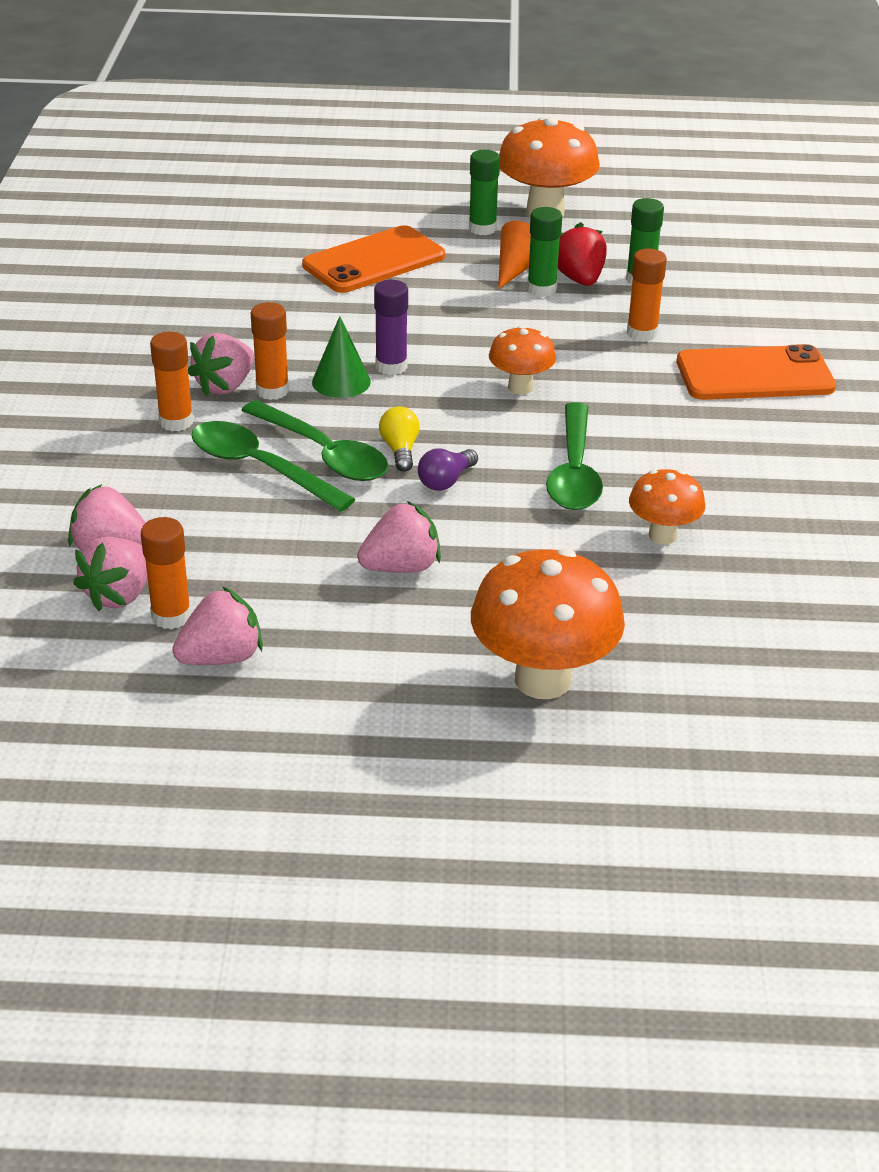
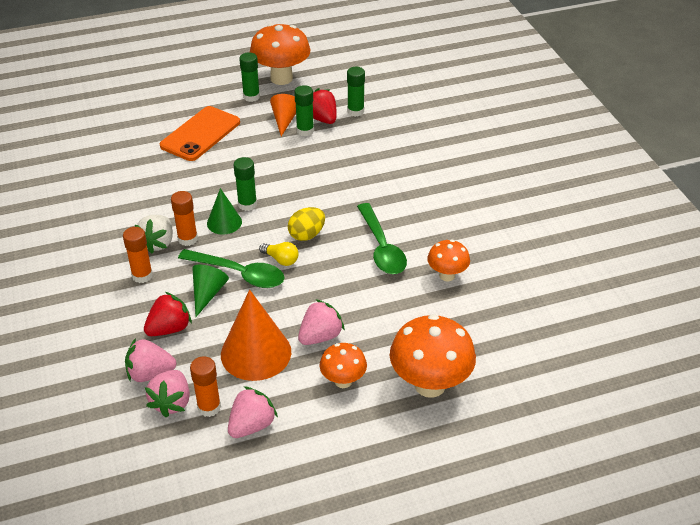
camera: 20 degrees left, 5 degrees up
(174, 499) = (169, 328): none -> red strawberry
(225, 386) = (158, 243): pink strawberry -> white strawberry
(260, 468) = (208, 293): green spoon -> green cone
(286, 563) = (256, 353): none -> orange cone
(391, 366) = (247, 204): purple glue stick -> green glue stick
(400, 450) = (281, 259): yellow light bulb -> yellow light bulb turned 150 degrees clockwise
(446, 481) = (316, 273): purple light bulb -> none
(461, 427) = (307, 235): none -> yellow egg
(520, 387) = (326, 200): orange mushroom -> orange mushroom (343, 381)
(642, 333) = (373, 147): orange glue stick -> none
(754, 375) = (445, 159): orange phone -> none

